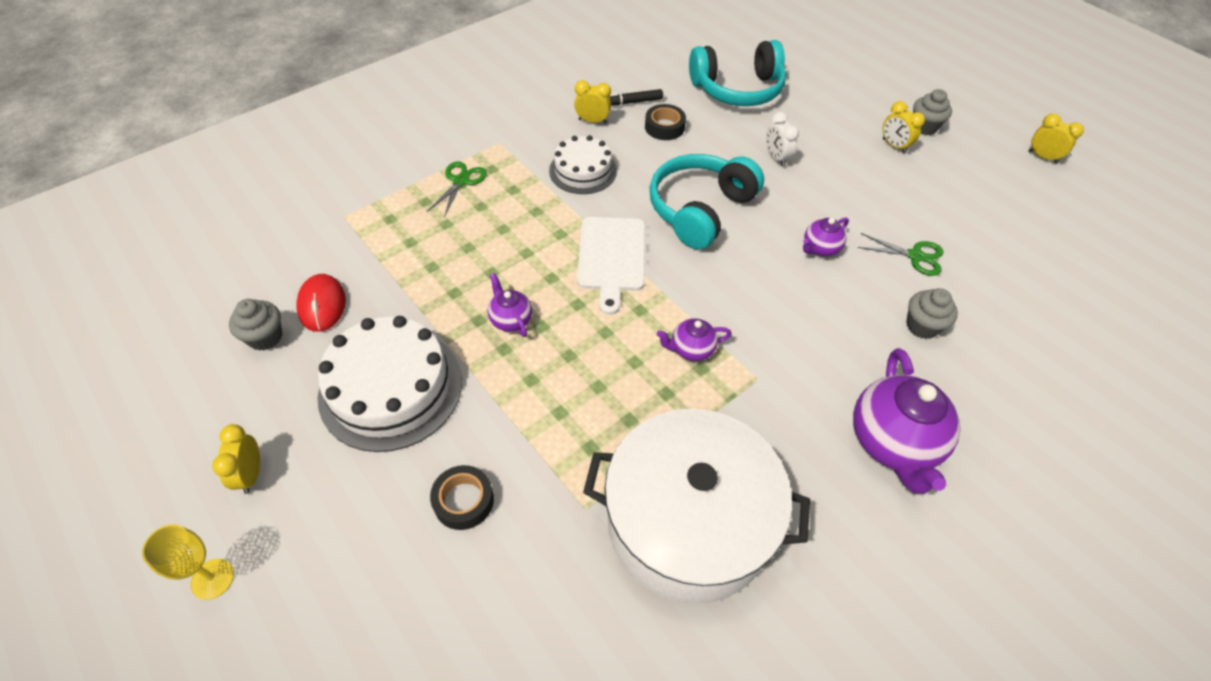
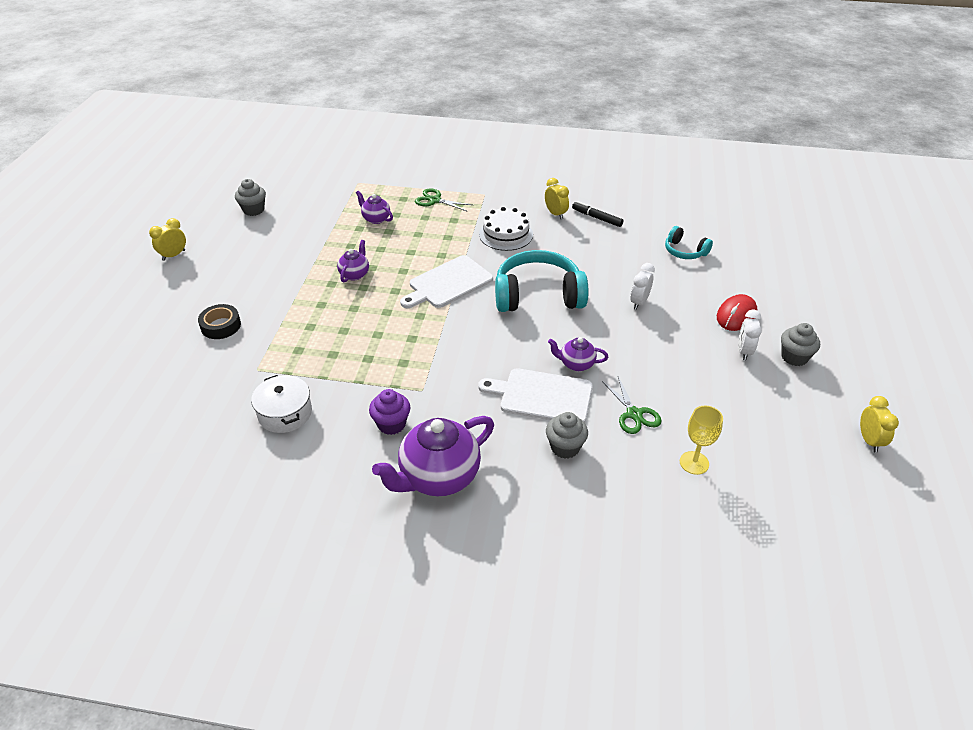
camera: 50 degrees right, 10 degrees down
(212, 579) = (112, 279): yellow goblet -> yellow goblet (694, 463)
(322, 305) = (292, 212): red mouse -> red mouse (736, 315)
(391, 388) = (264, 263): white cake -> none
(461, 181) = (435, 200): green scissors -> green scissors turned 135 degrees counterclockwise
(664, 127) = (594, 242): black tape -> none
(688, 522) = (285, 413): white pot -> white pot, size x0.46
(691, 349) = (413, 351): purple teapot -> purple teapot (376, 219)
(737, 89) = (684, 251): turquoise headphones -> turquoise headphones, size x0.51
(787, 435) = (391, 424): none -> purple cupcake
(842, 298) = (542, 396): none -> white cutting board
(894, 146) = (744, 351): yellow clock -> white clock

